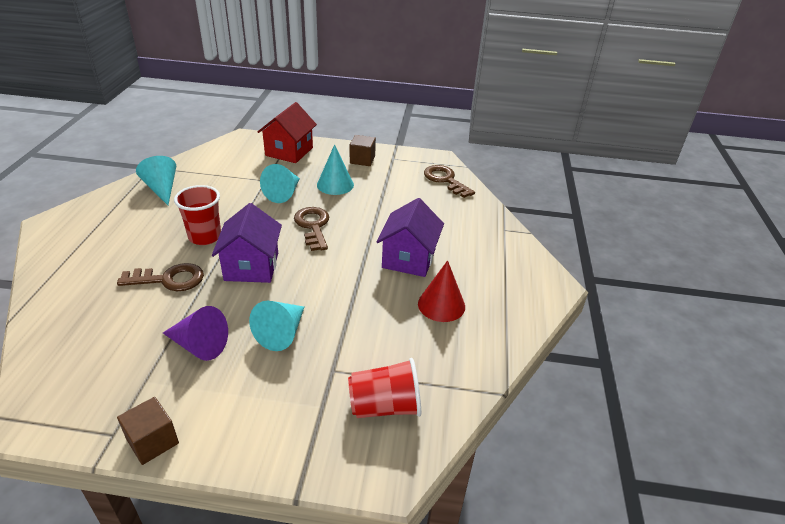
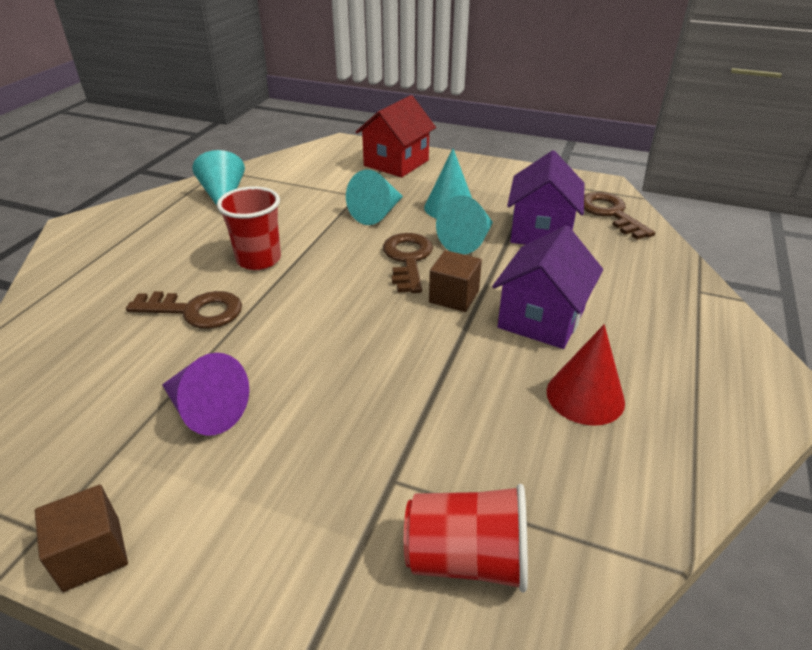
camera: 15 degrees right, 0 degrees up
(251, 266) = (310, 305): purple house -> purple house (541, 231)
(282, 333) = (328, 408): turquoise cone -> turquoise cone (468, 241)
(362, 160) = (493, 179): brown cube -> brown cube (454, 297)

